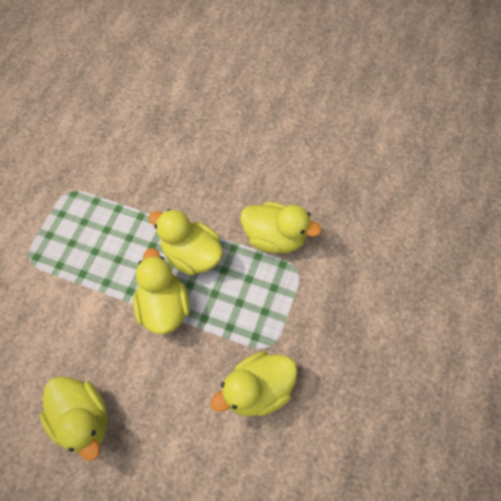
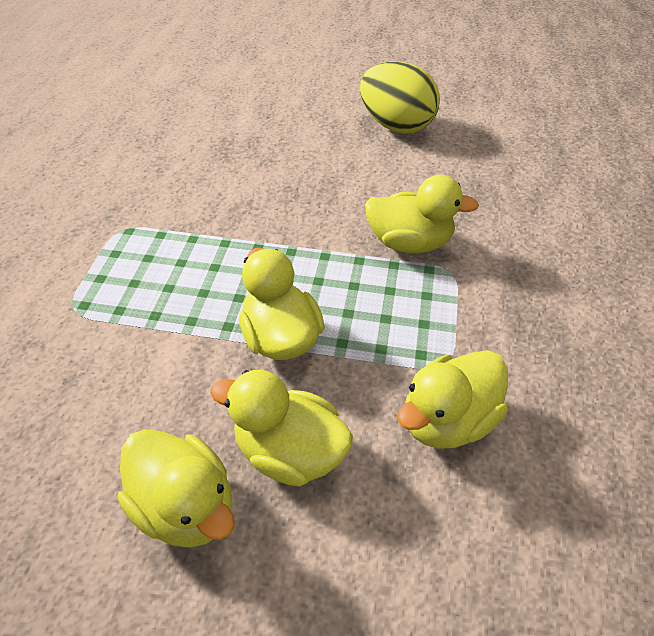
camera: 10 degrees left, 15 degrees down
(191, 254) = (305, 274): yellow duck -> yellow duck (290, 451)
(298, 113) = (396, 126): none -> yellow egg

